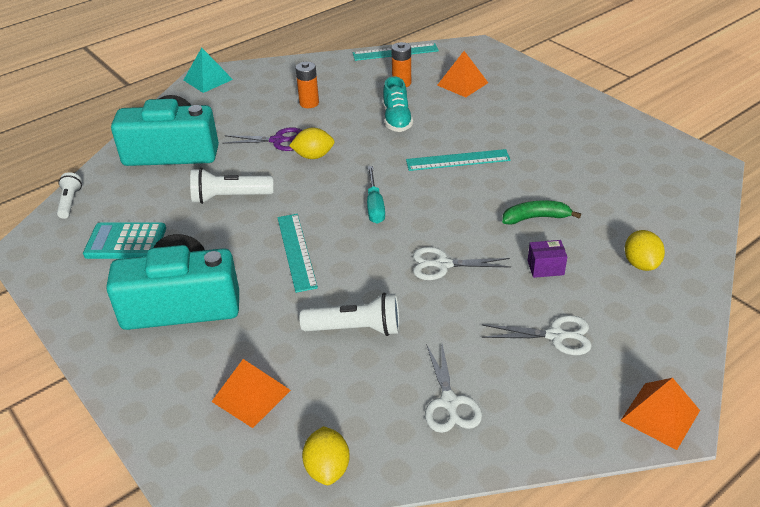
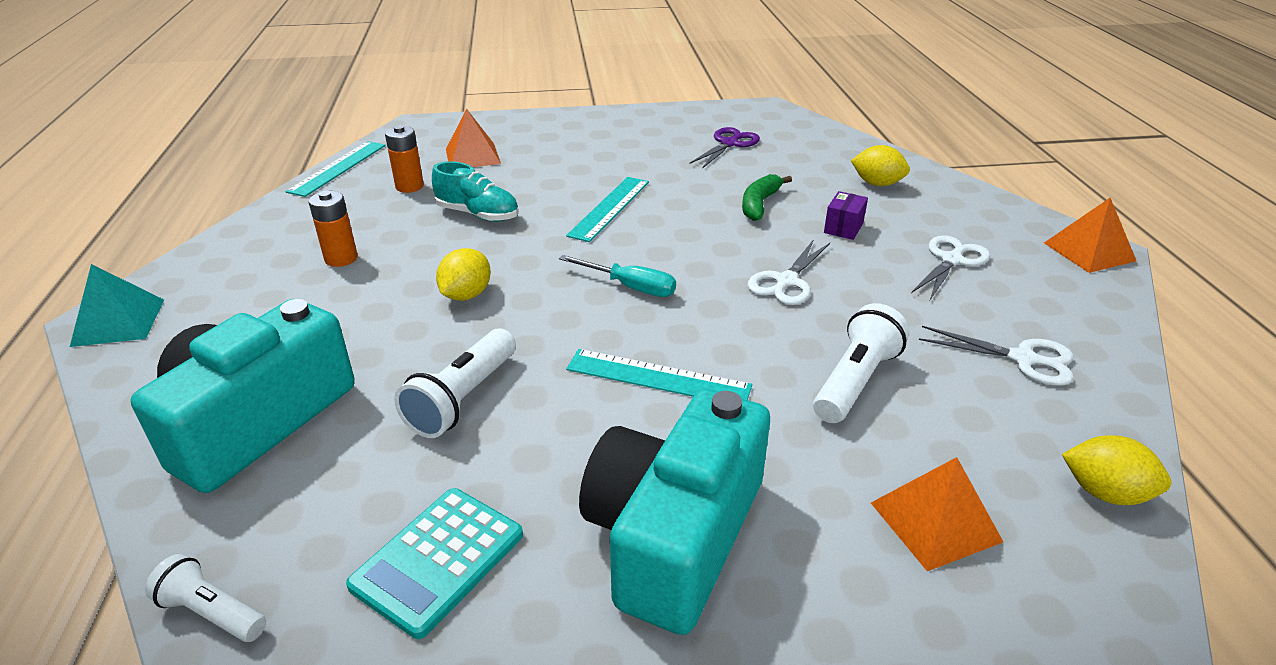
camera: 60 degrees left, 5 degrees down
(278, 140) = (387, 311): purple scissors -> purple scissors (729, 143)

